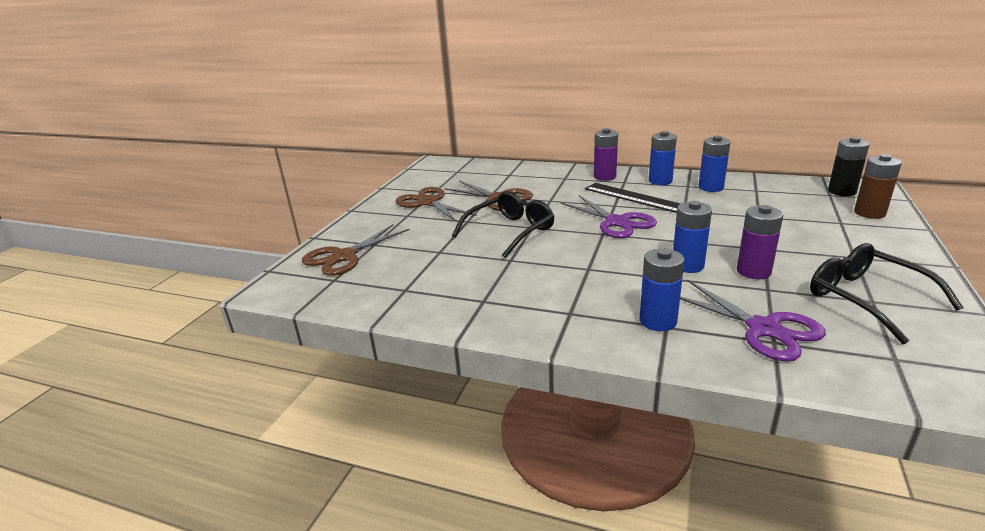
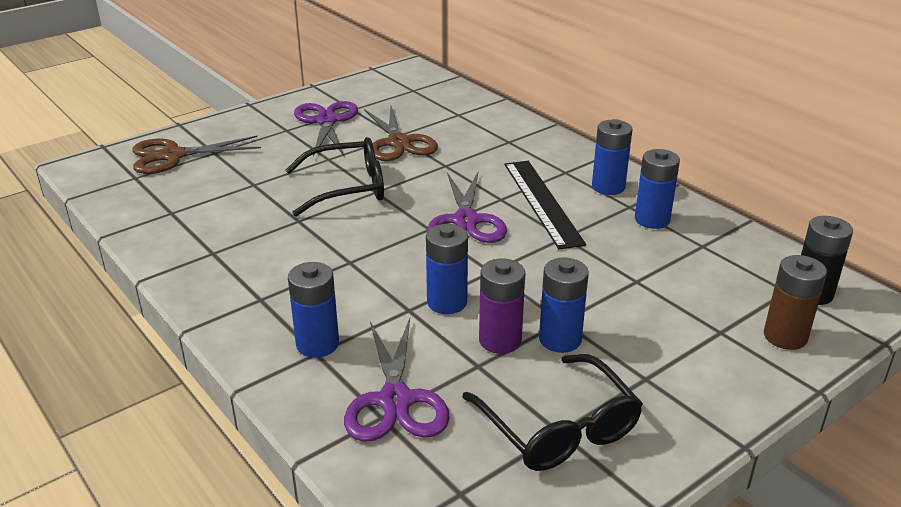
camera: 30 degrees right, 5 degrees up
(428, 202) = (326, 121): brown scissors -> purple scissors
(604, 177) = (555, 156): purple battery -> none
(781, 257) = (560, 339): none -> blue battery
(867, 299) = (558, 427): black glasses -> black glasses turned 150 degrees clockwise

